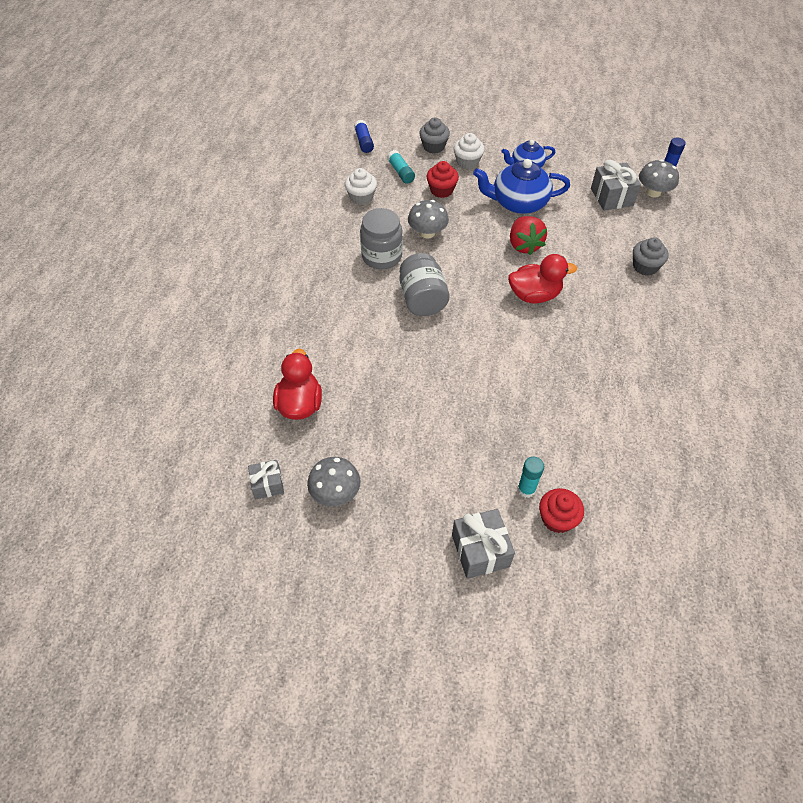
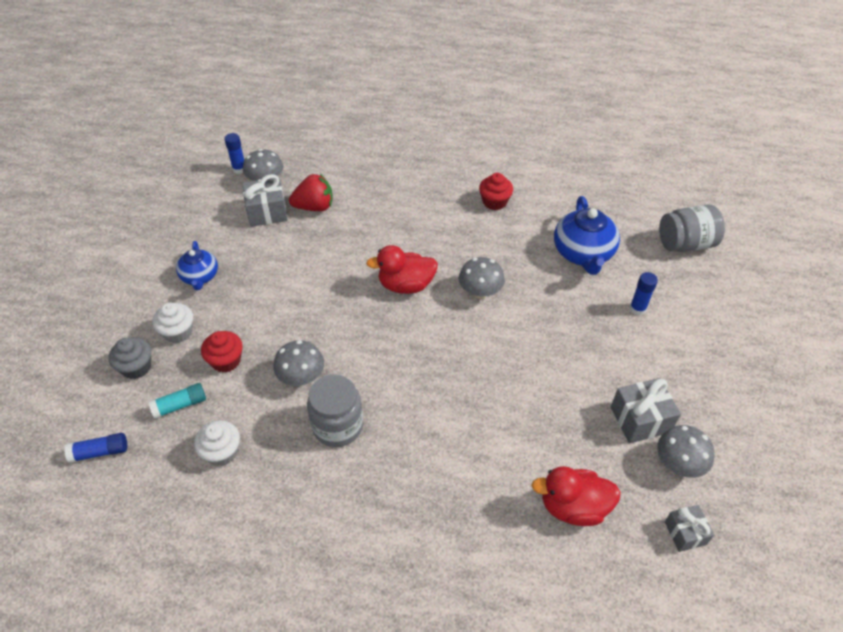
camera: 90 degrees left, 5 degrees down
(422, 299) = (410, 383): grey jar -> grey jar (685, 244)
(480, 551) = (706, 345): grey gift -> grey gift (640, 419)
(518, 203) = (262, 288): blue teapot -> blue teapot (583, 253)
(524, 245) = (332, 288): red strawberry -> red strawberry (314, 207)
(526, 489) = (637, 309): turquoise glue stick -> blue glue stick
(533, 351) = (480, 292): none -> grey mushroom
(534, 295) = (406, 285): red duck -> red duck turned 90 degrees counterclockwise
(557, 519) = (661, 290): red cupcake -> red cupcake (494, 202)
(645, 266) = (370, 201): grey cupcake -> none

